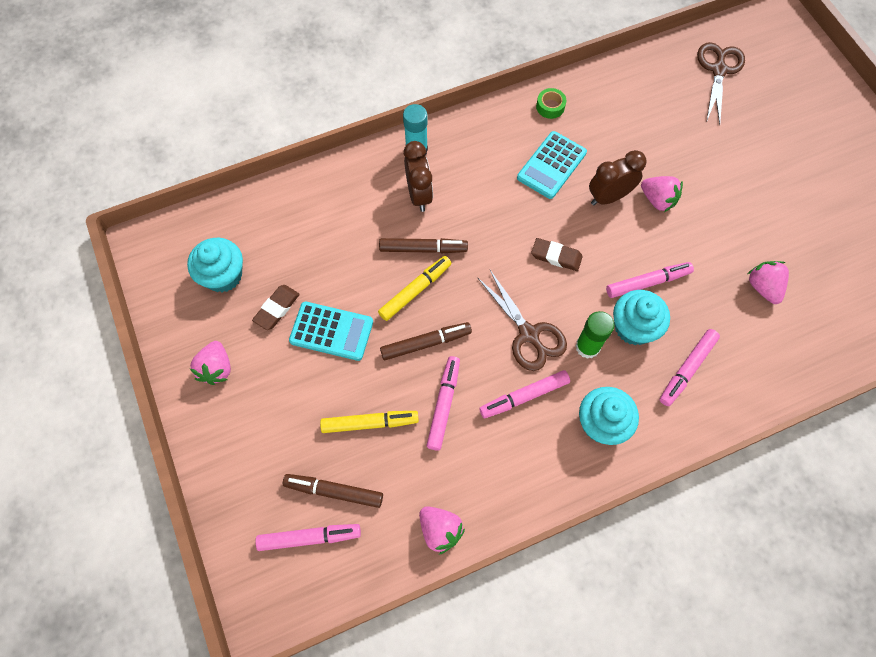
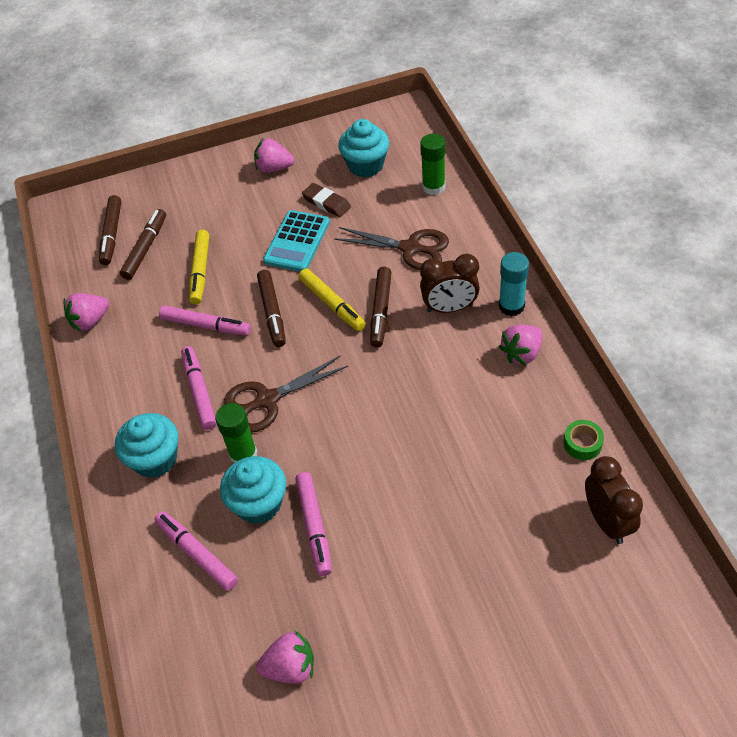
camera: 100 degrees right, 15 degrees down
(263, 212) = (433, 187): none -> green glue stick
(309, 537) = (112, 234): pink marker -> brown marker
(551, 165) = (489, 438): turquoise calculator -> none
(556, 256) = (360, 433): brown eraser -> none
(608, 197) = (440, 497): brown clock -> brown clock (607, 521)
(657, 200) = (433, 555): pink strawberry -> pink strawberry (521, 353)
(718, 70) = (671, 680): brown scissors -> brown scissors (410, 248)

